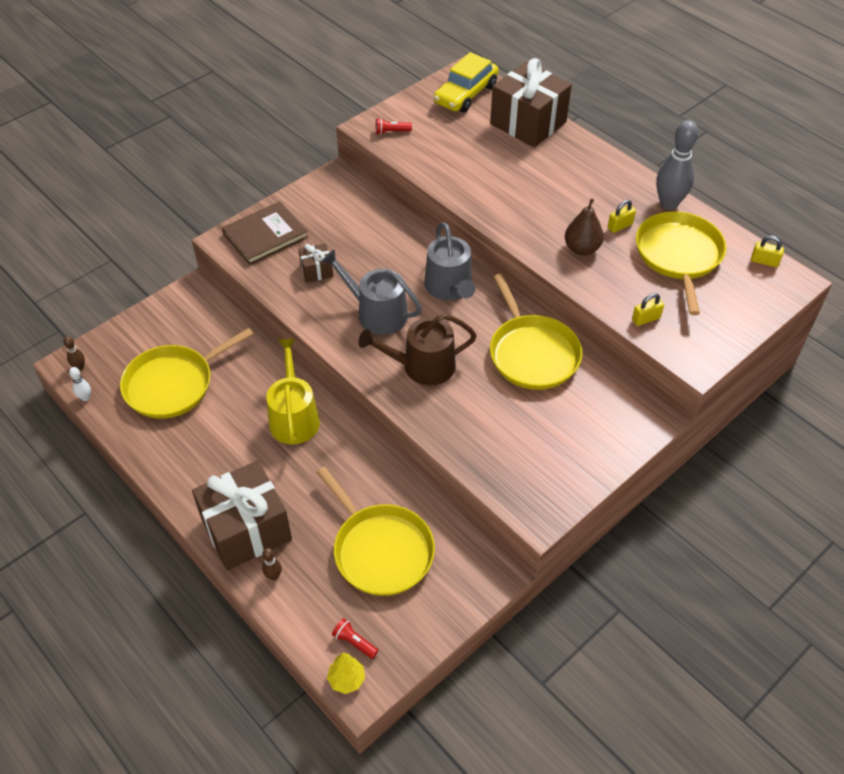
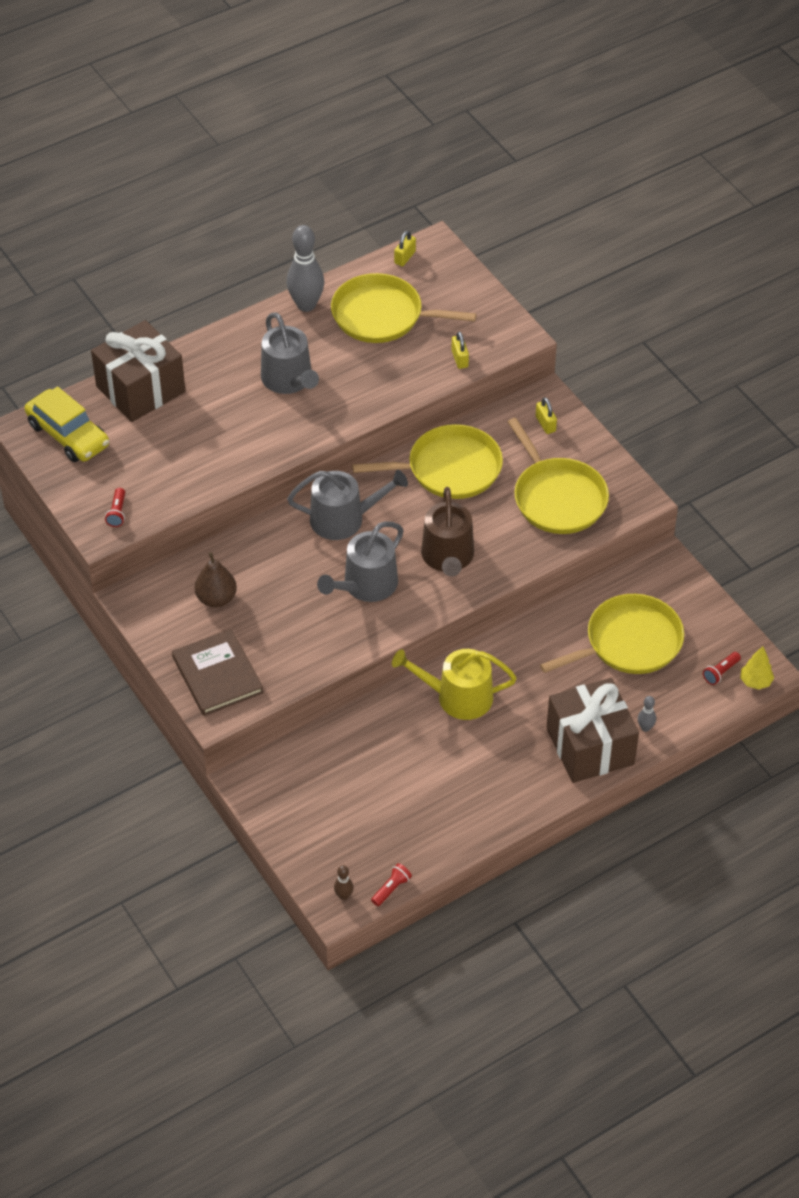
camera: 80 degrees left, 0 degrees up
(85, 398) = (391, 889): white bowling pin -> red flashlight
(173, 384) = (389, 804): yellow pan -> yellow pan (557, 498)
(273, 576) = (645, 728): brown bowling pin -> grey bowling pin
(316, 270) = (288, 631): brown gift -> none
(571, 206) = (289, 380): none -> grey watering can
(582, 249) = (354, 385): brown pear -> brown pear (216, 598)
(620, 226) = (329, 349): yellow padlock -> yellow padlock (545, 424)

